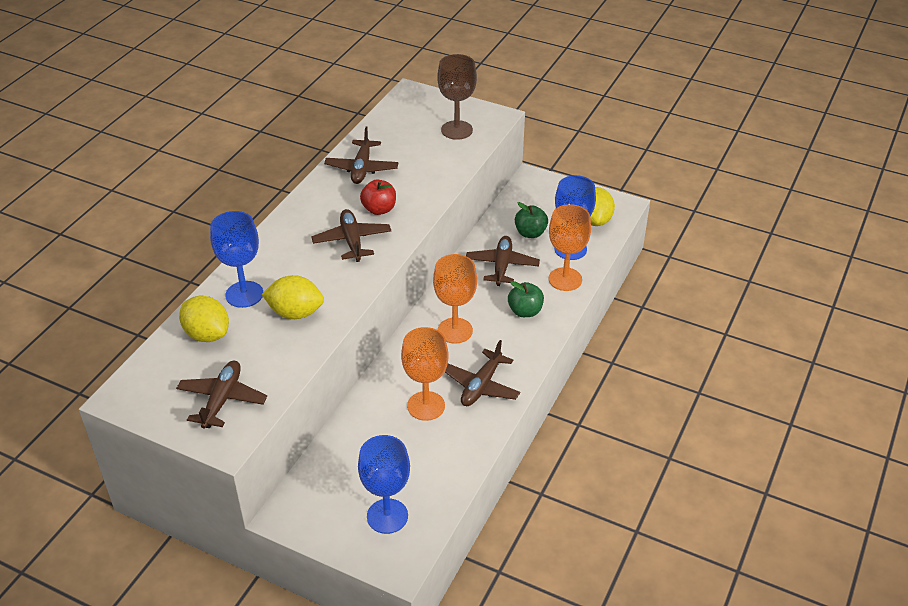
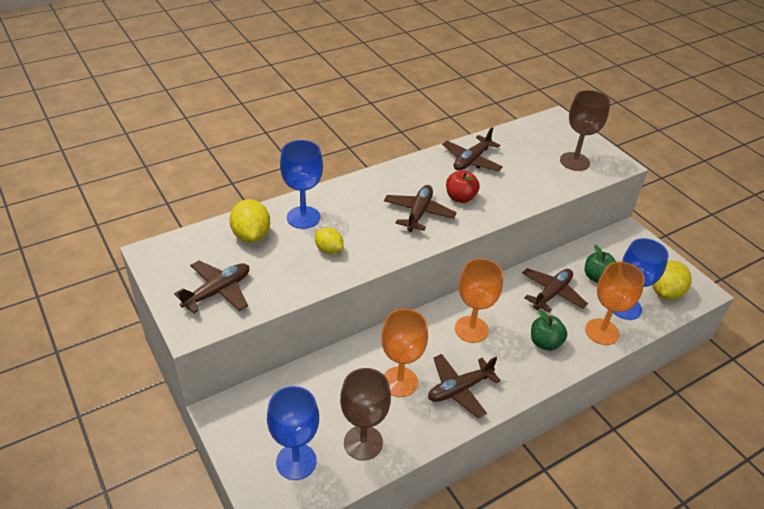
camera: 30 degrees right, 0 degrees up
(295, 313) = (329, 250): yellow lemon -> yellow lemon, size x0.64
(433, 470) = (363, 442): none -> brown goblet

